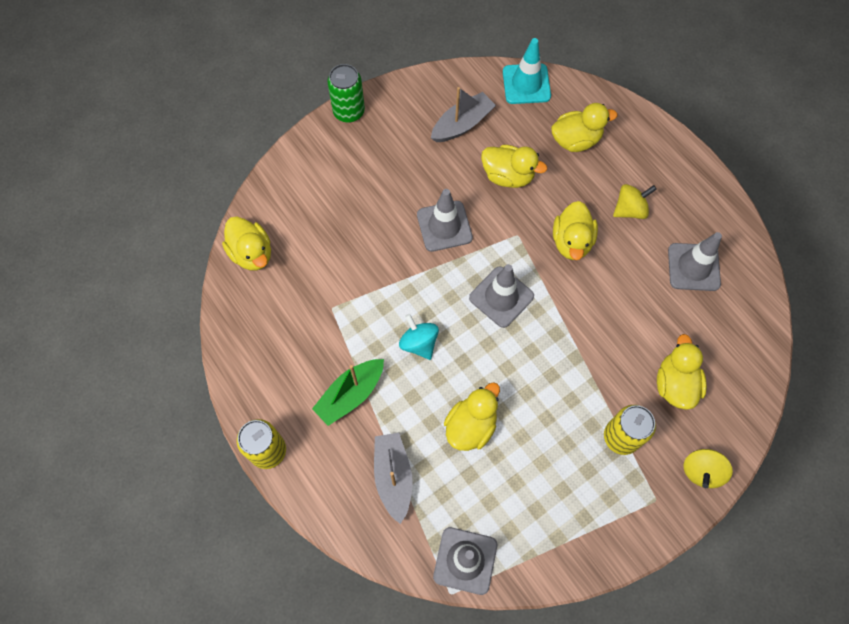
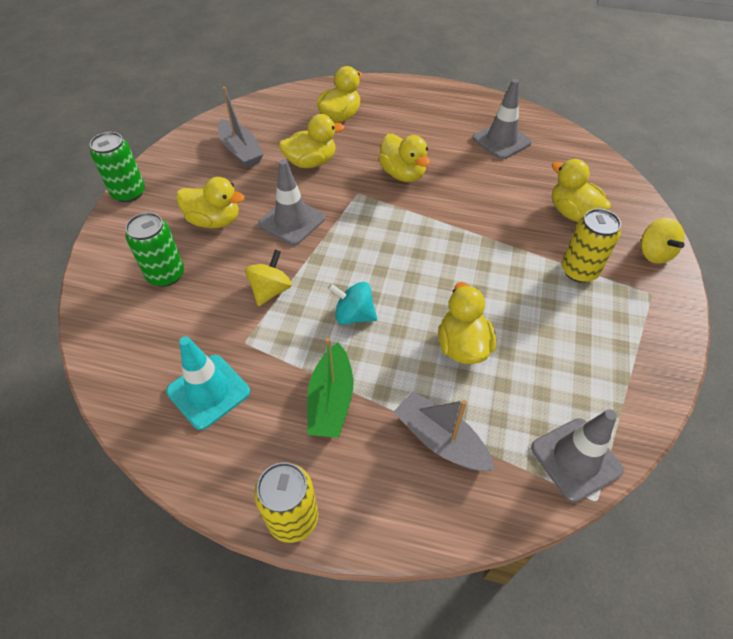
camera: 40 degrees left, 15 degrees down
(252, 253) = (118, 350): yellow duck -> yellow duck (214, 221)
(322, 211) = (166, 275): none -> green can
(462, 124) = (241, 151): grey boat -> grey boat turned 135 degrees clockwise
(501, 297) = (388, 239): grey traffic cone -> none
(526, 84) = (268, 104): turquoise traffic cone -> turquoise traffic cone (208, 391)
(630, 209) = (422, 133): yellow spinning top -> yellow spinning top (271, 290)

